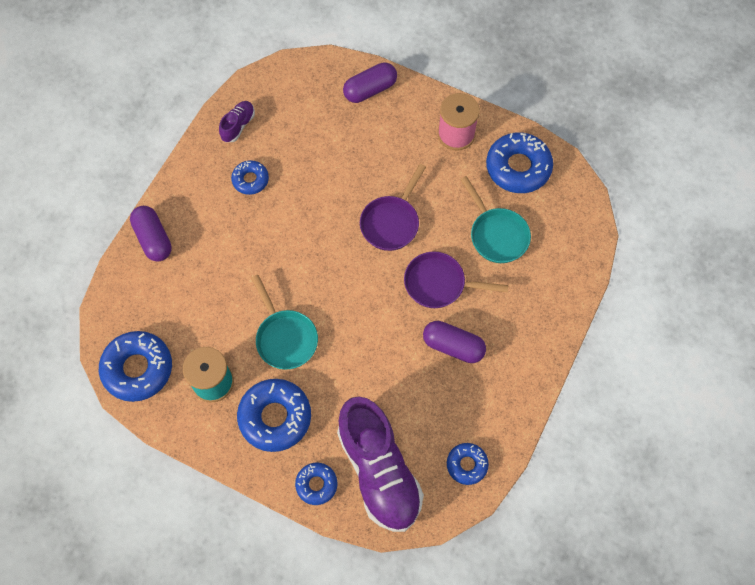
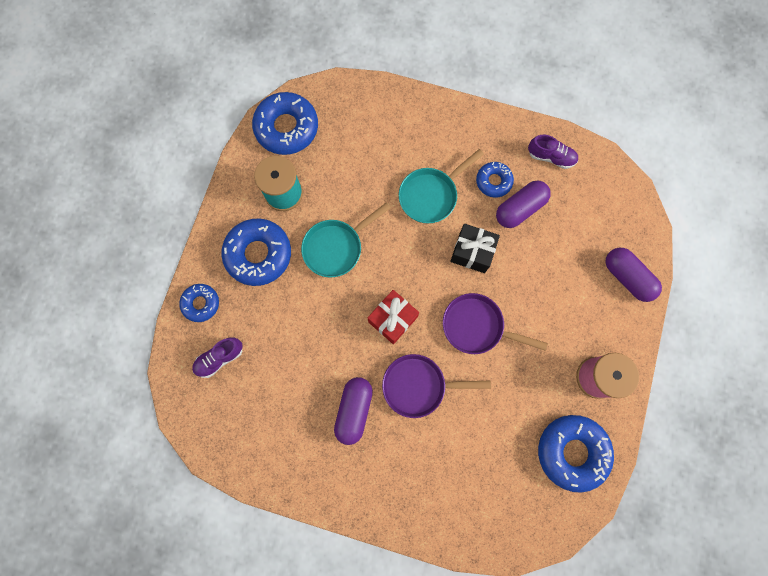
camera: 80 degrees right, 10 degrees up
(153, 239) = (413, 110): purple capsule -> purple capsule (519, 208)
(318, 213) = (472, 252): none -> black gift
(370, 296) = (393, 319): none -> red gift
(379, 471) = (220, 358): purple shoe -> purple shoe, size x0.44
(439, 284) = (418, 385): purple pan -> purple pan turned 90 degrees counterclockwise
(467, 465) = (235, 441): blue donut -> none
(496, 235) = (486, 438): turquoise pan -> turquoise pan (431, 195)

